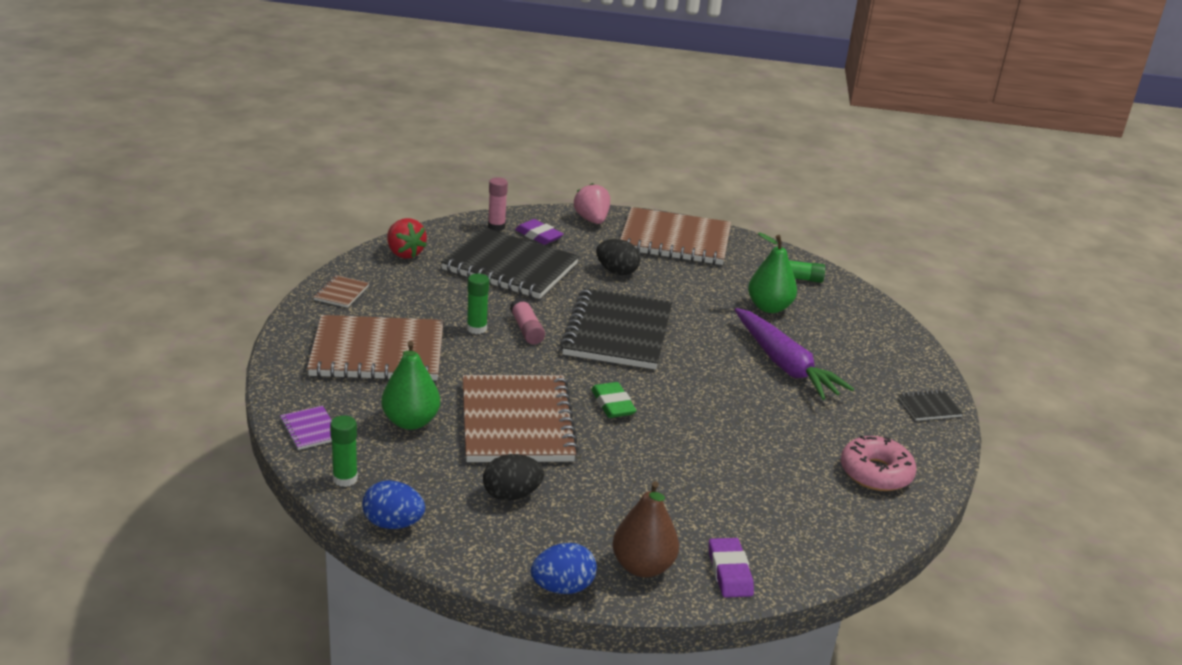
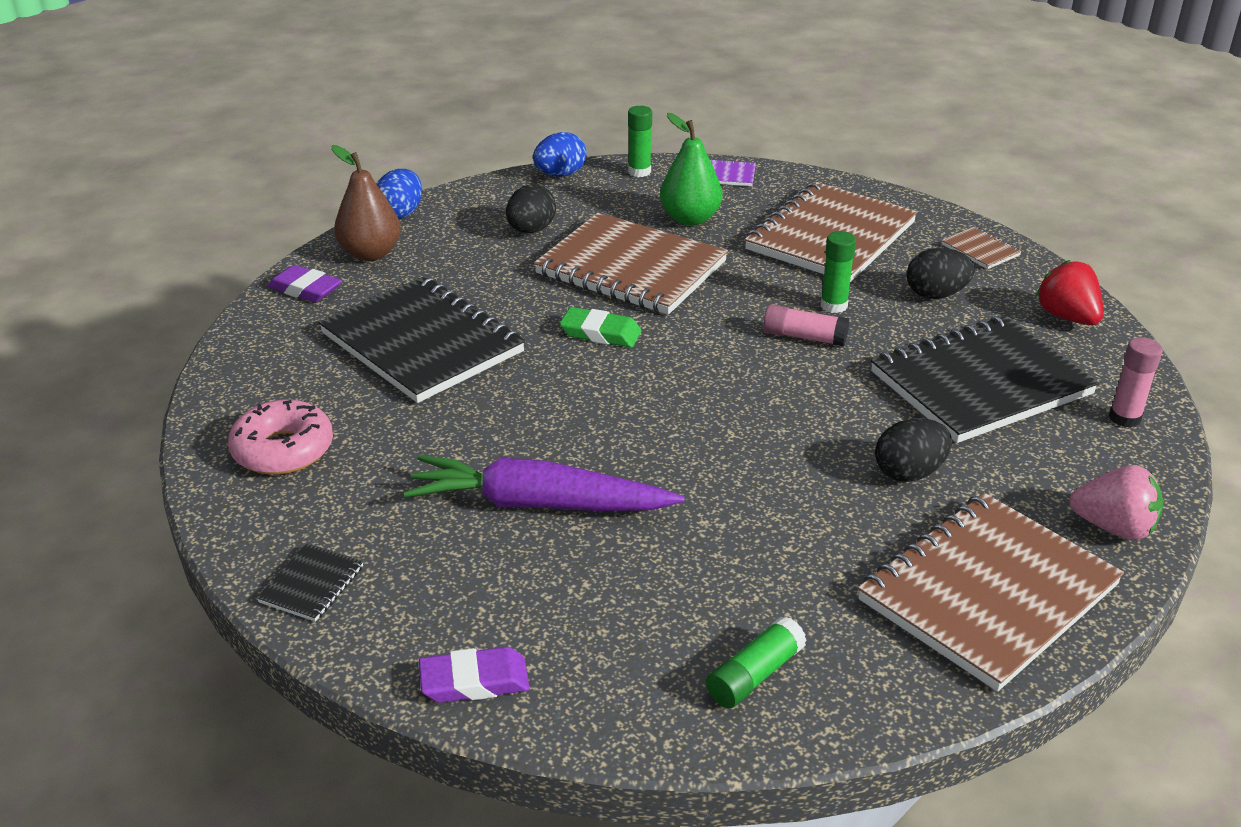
camera: 130 degrees right, 5 degrees up
(404, 253) = (1067, 317): red strawberry -> red strawberry turned 60 degrees clockwise
(422, 297) = (936, 294): none -> black egg
(539, 236) = (1074, 446): purple eraser -> purple eraser (474, 681)
(618, 332) = (742, 400): black notebook -> black notebook (422, 343)
(769, 307) = (689, 579): green pear -> none

